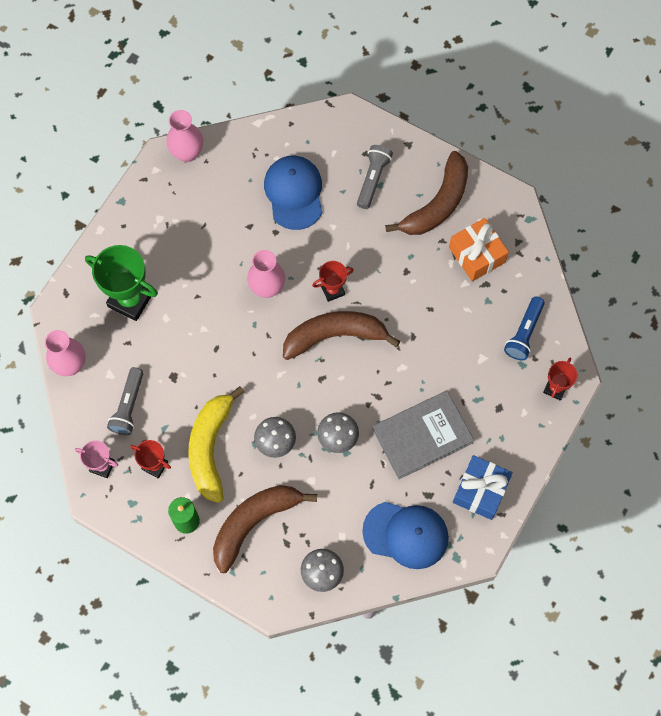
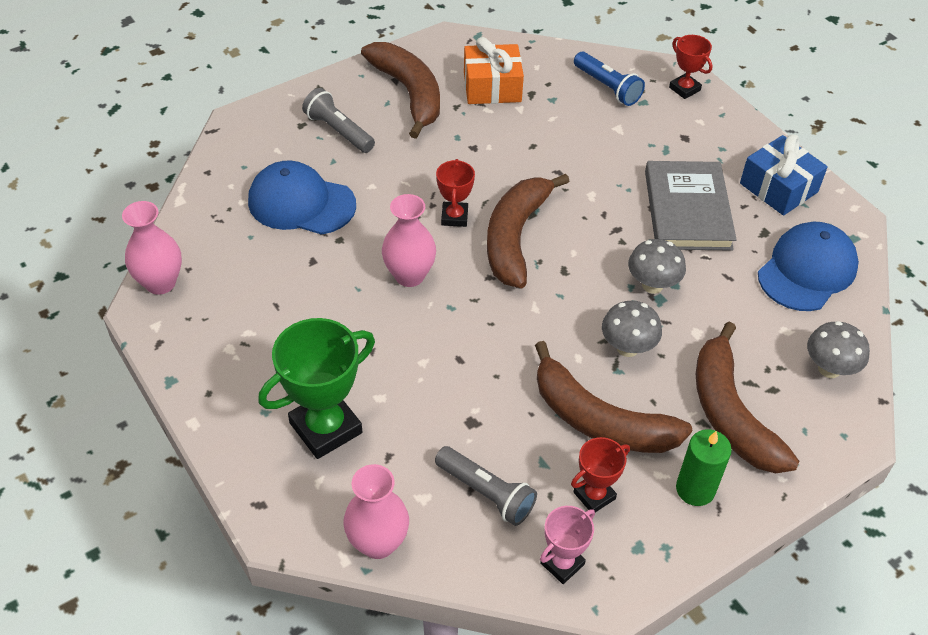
camera: 65 degrees left, 20 degrees down
(210, 448) = (600, 420): yellow banana -> brown banana

